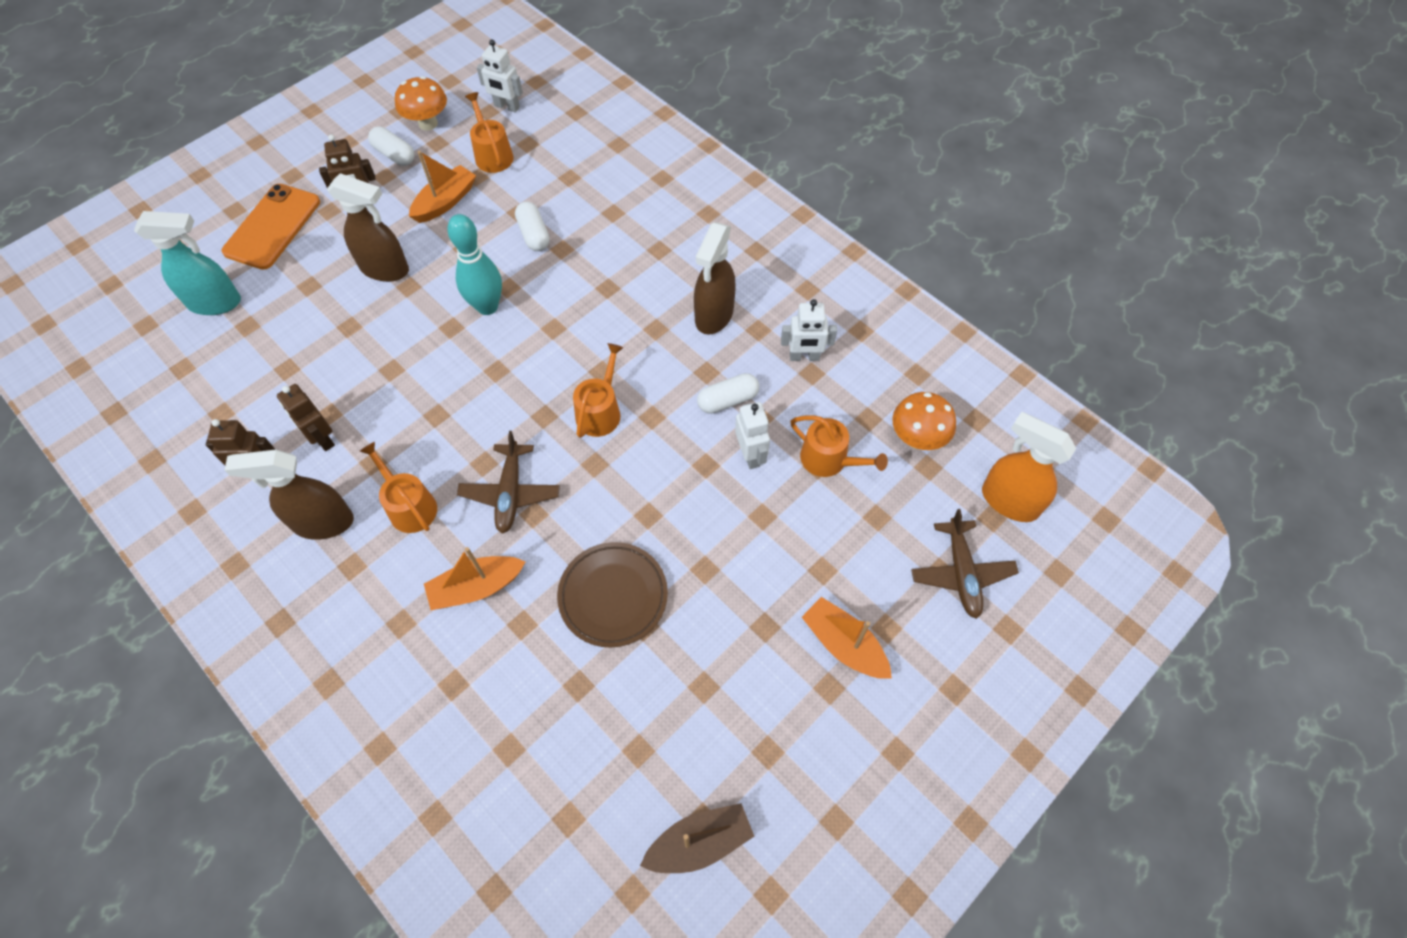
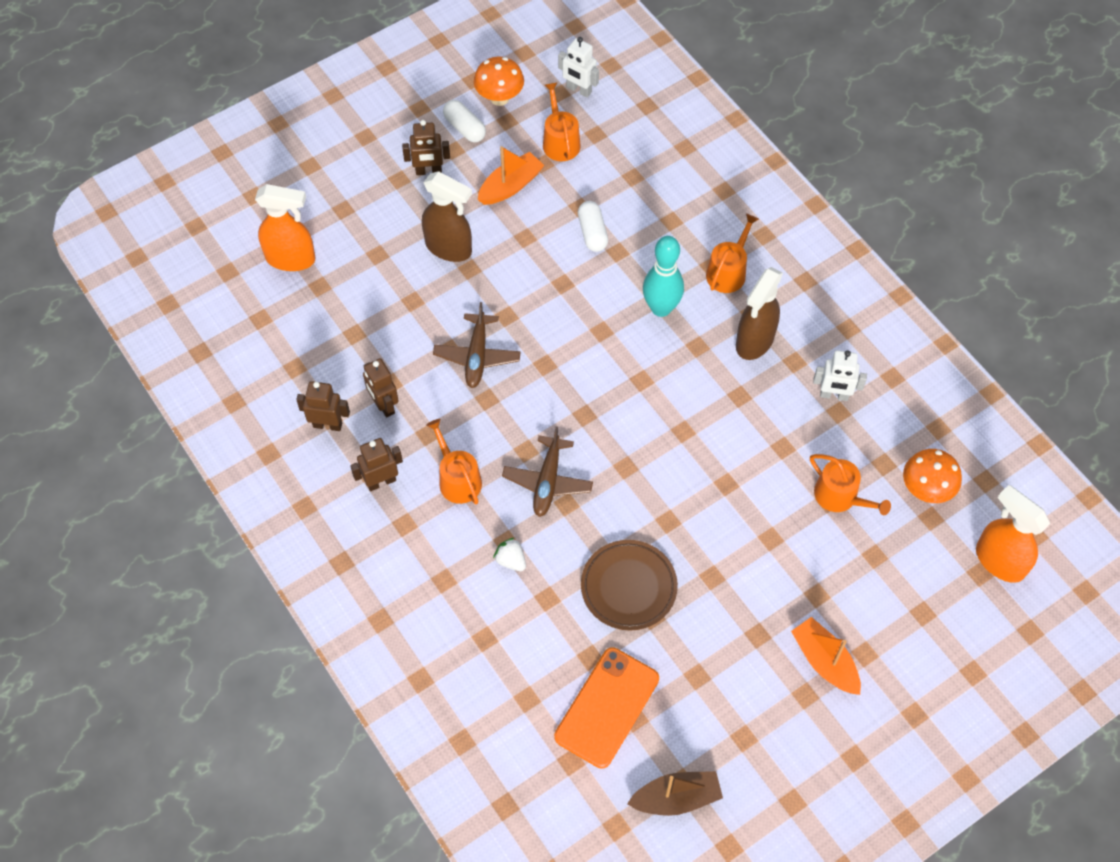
camera: 10 degrees right, 0 degrees up
(215, 302) = (291, 259): turquoise spray bottle -> orange spray bottle
(272, 227) = (345, 189): orange phone -> orange phone (607, 707)
(322, 522) = (381, 481): brown spray bottle -> brown robot
(476, 587) = (511, 560): orange boat -> white strawberry
(487, 306) = (542, 300): turquoise bowling pin -> turquoise bowling pin (661, 308)
(600, 411) = (636, 418): orange watering can -> orange watering can (728, 271)
(728, 400) = (755, 426): white capsule -> none
(750, 455) = (768, 481): white robot -> none
(961, 573) = (941, 618): brown plane -> brown plane (477, 356)

